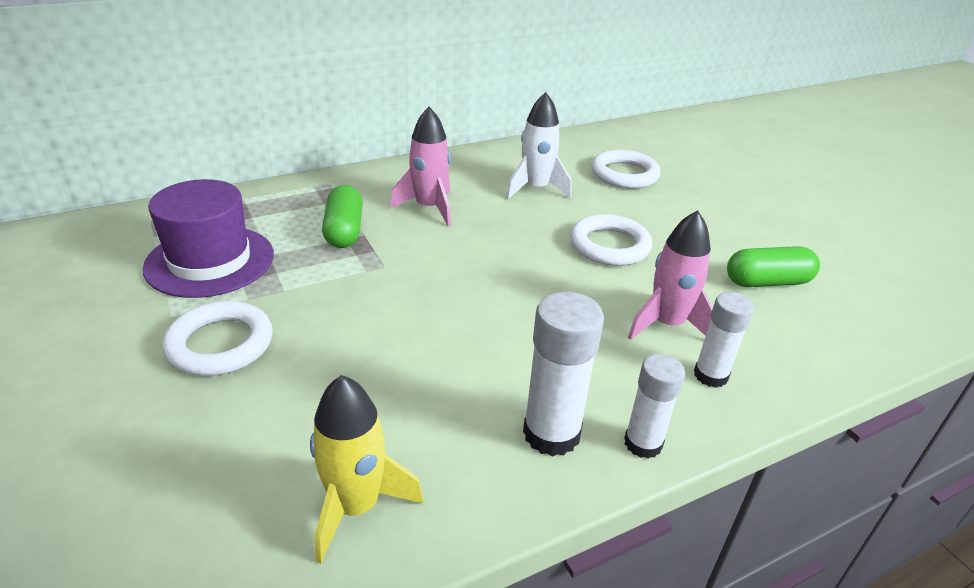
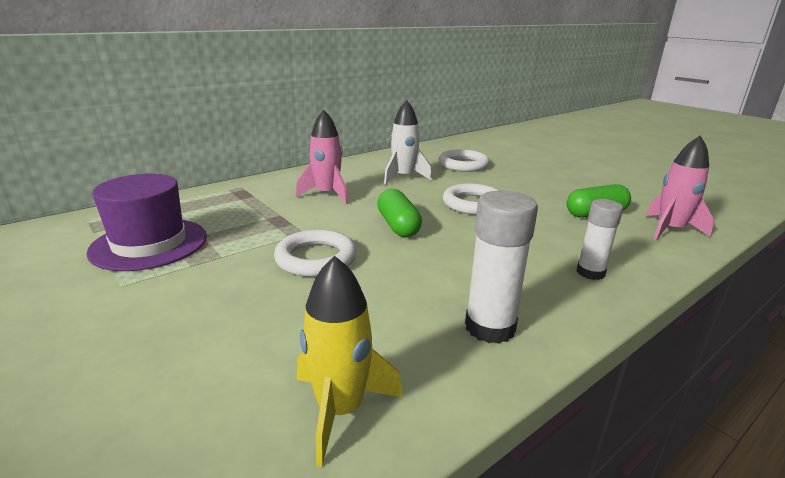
camera: 10 degrees left, 10 degrees down
(220, 344) = (172, 300): white ring -> white ring (316, 258)
(344, 231) = (263, 214): green capsule -> green capsule (398, 226)
(643, 443) = (566, 324): white glue stick -> none
(667, 324) = (540, 245): pink rocket -> pink rocket (670, 230)

